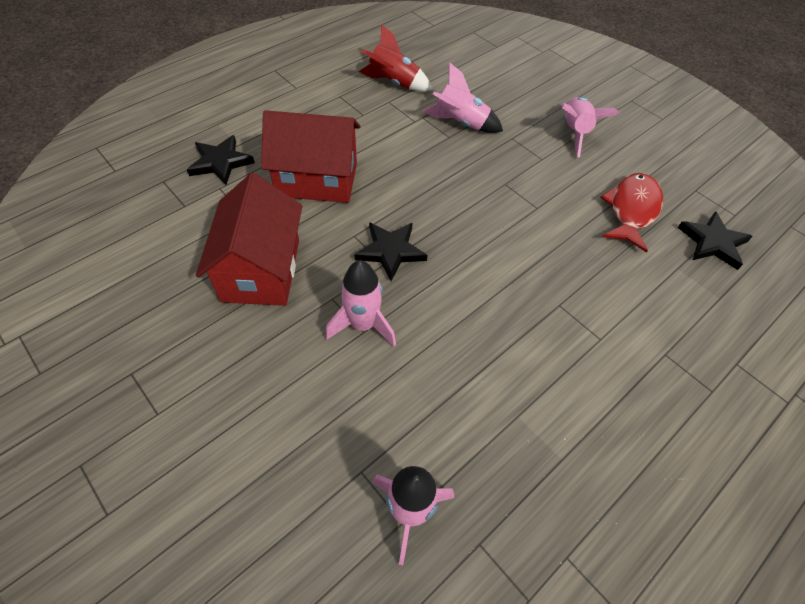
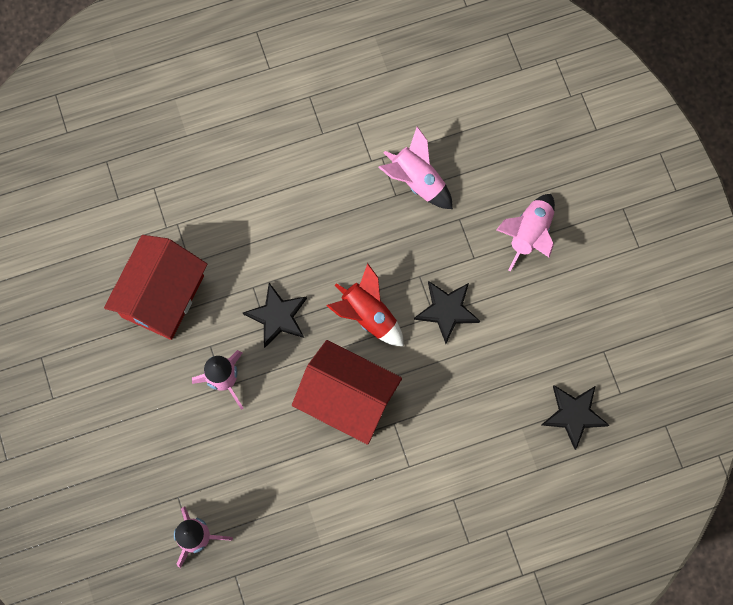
camera: 25 degrees right, 20 degrees up
(220, 162) = (163, 155): black star -> black star (447, 310)
(317, 180) = (244, 209): red house -> red house (347, 399)
(393, 83) = (375, 95): red rocket -> red rocket (368, 315)
(631, 210) = (522, 351): red fish -> none

